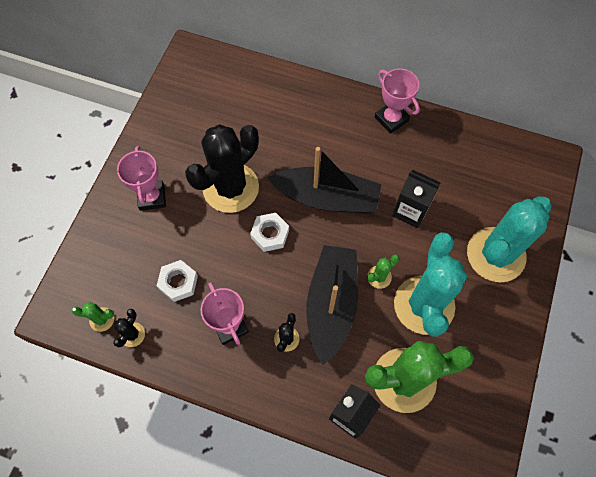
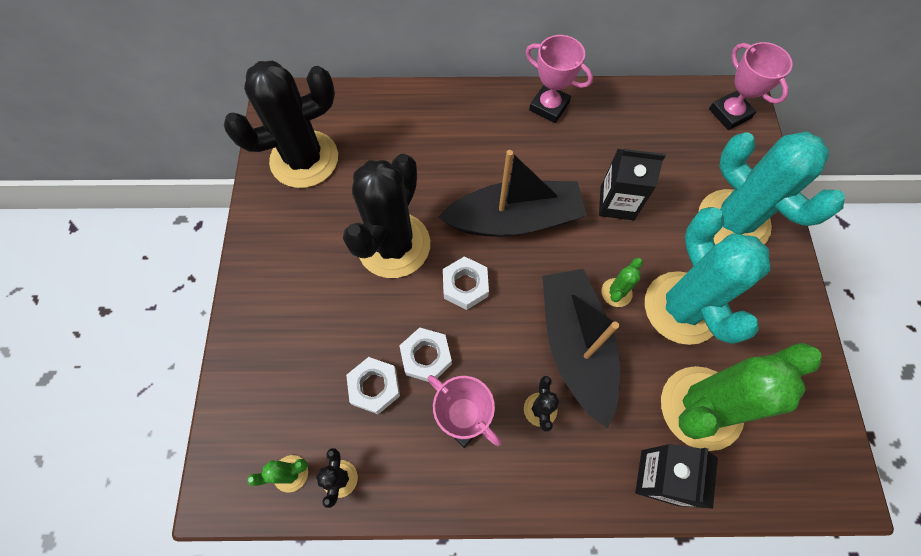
camera: 20 degrees left, 0 degrees up
(152, 197) = (298, 289): pink trophy -> pink trophy (729, 113)
(191, 103) = (304, 159): none -> black cactus
(222, 274) = (426, 357): none -> white nut
(496, 255) = (733, 221): turquoise cactus -> turquoise cactus turned 60 degrees counterclockwise

